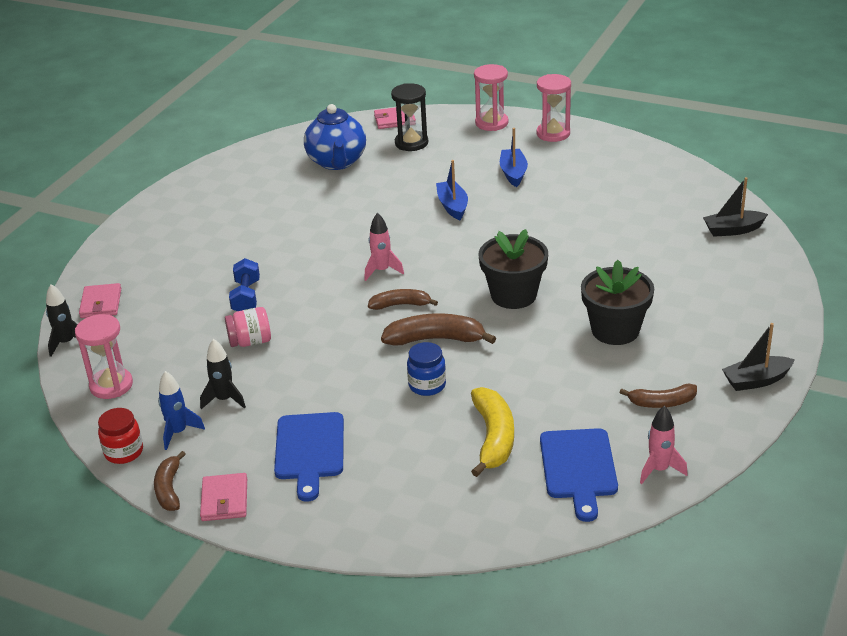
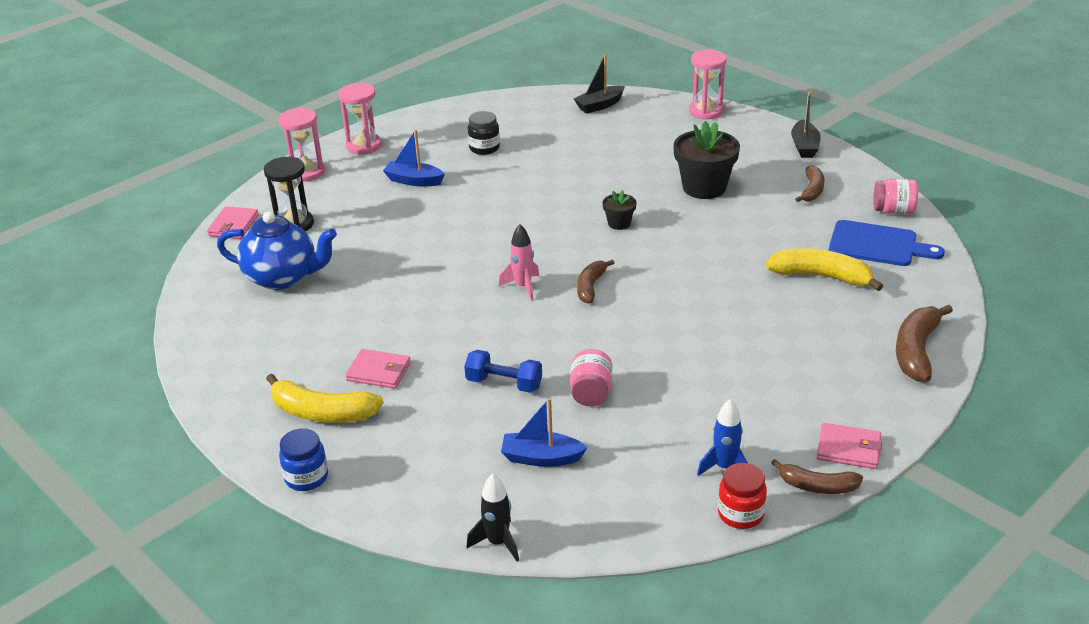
camera: 70 degrees left, 0 degrees up
(101, 303) = (432, 502): pink wallet -> pink wallet (379, 371)
(111, 385) = (610, 511): pink hourglass -> pink hourglass (706, 111)
(183, 230) = (322, 412): none -> yellow banana
(224, 400) = (684, 426): black rocket -> none
(309, 450) = (794, 382): blue cutting board -> none
(427, 385) = (728, 296): blue jar -> blue jar (306, 477)
(436, 339) = (660, 278): brown banana -> brown banana (916, 351)
(452, 206) = (441, 224): blue boat -> blue boat (541, 458)
(513, 295) = (619, 223): black flower pot -> black flower pot, size x0.50
(595, 190) = (484, 148): none -> black jar
(659, 470) = (893, 211): pink rocket -> pink jar
(733, 230) = (599, 105): black boat -> black boat turned 45 degrees clockwise

